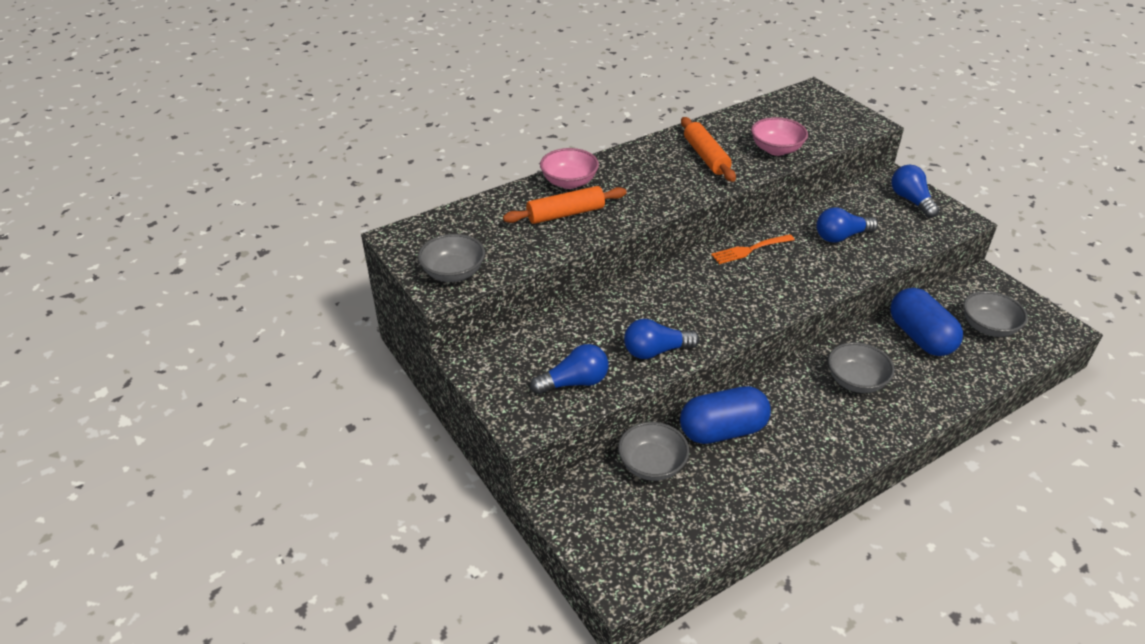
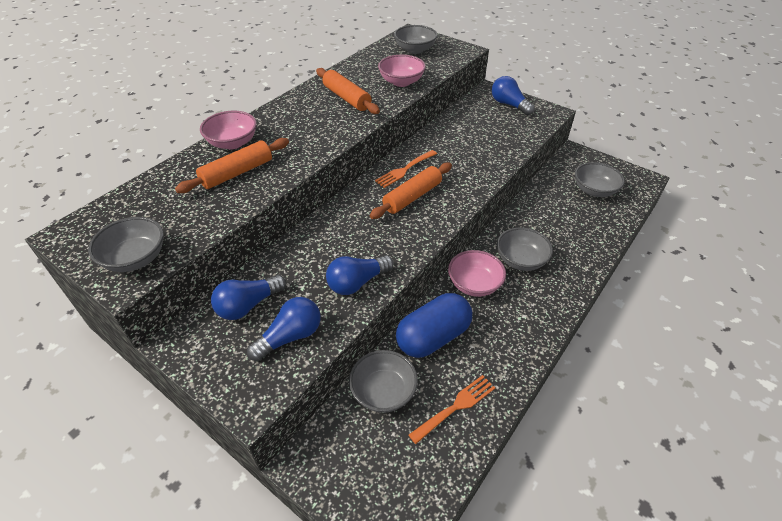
camera: 20 degrees left, 5 degrees up
(720, 499) = (455, 407): none -> orange fork
(747, 280) = (412, 197): none -> orange rolling pin
(790, 392) = (474, 284): none -> pink bowl
(809, 113) = (415, 50): none -> grey bowl
(841, 236) = (471, 143): blue light bulb -> blue light bulb (248, 305)
(920, 337) = (551, 210): blue capsule -> none

